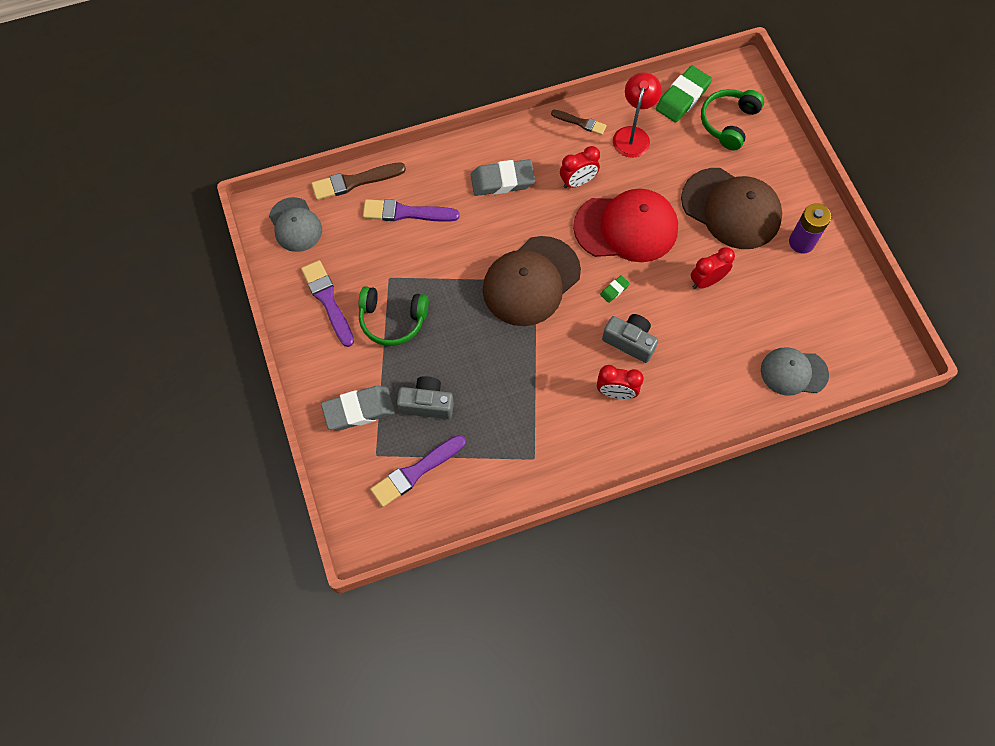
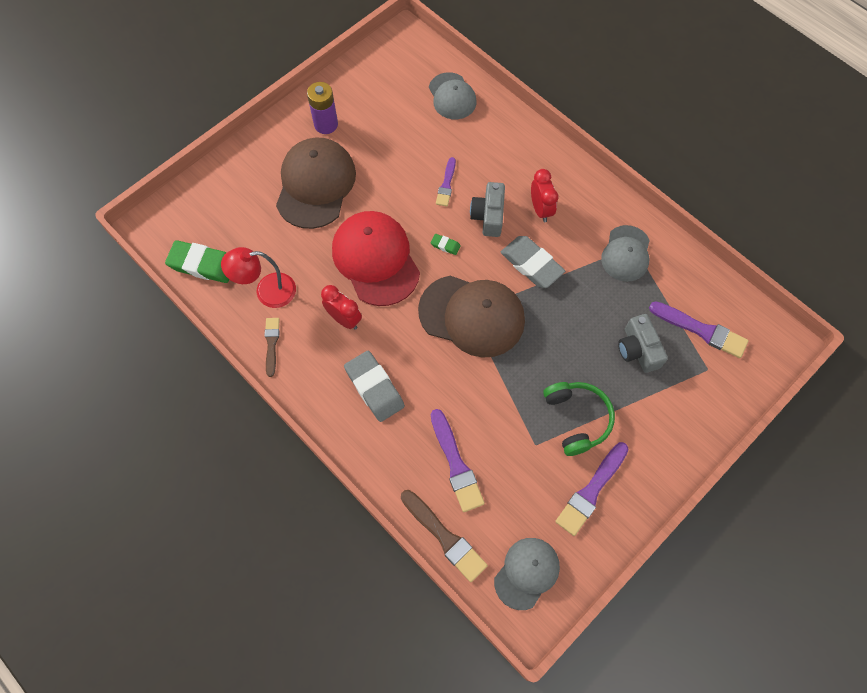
camera: 115 degrees left, 0 degrees up
(359, 410) = (678, 404): grey eraser -> grey eraser (531, 264)
(529, 447) = (626, 254): none -> grey cap
(683, 320) = (446, 184): none -> purple brush
(706, 281) = (399, 180): red clock -> none
(728, 123) = (218, 216): green headphones -> none

